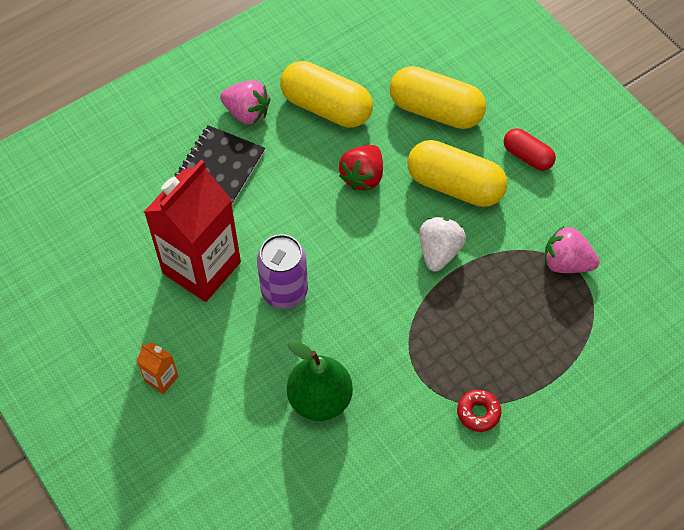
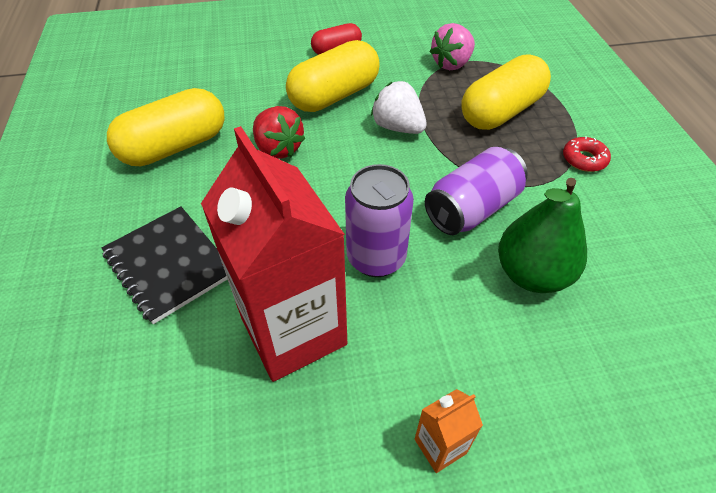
camera: 65 degrees left, 10 degrees down
(247, 113) = (119, 210): pink strawberry -> none
(367, 340) = (472, 209): none -> purple can
(435, 110) = (247, 81): yellow capsule -> yellow capsule (501, 112)

